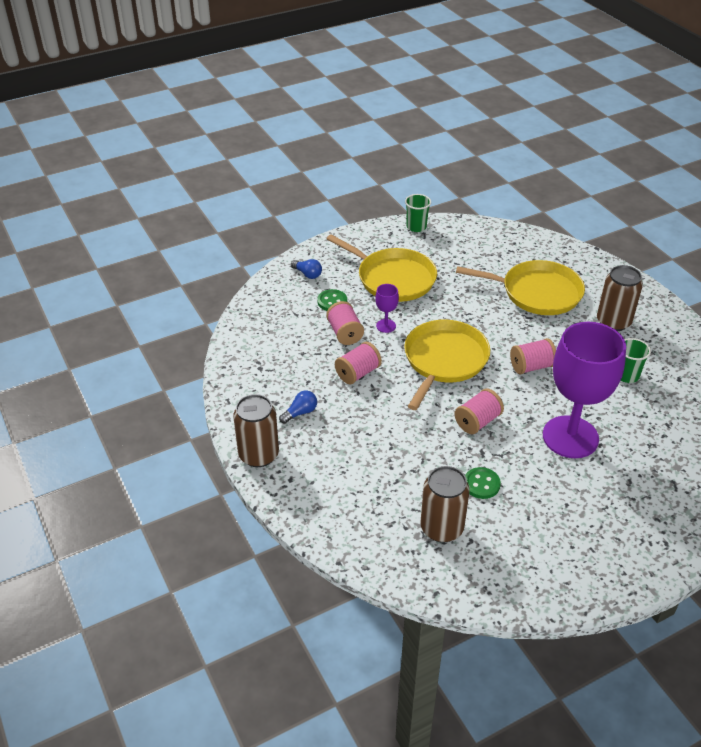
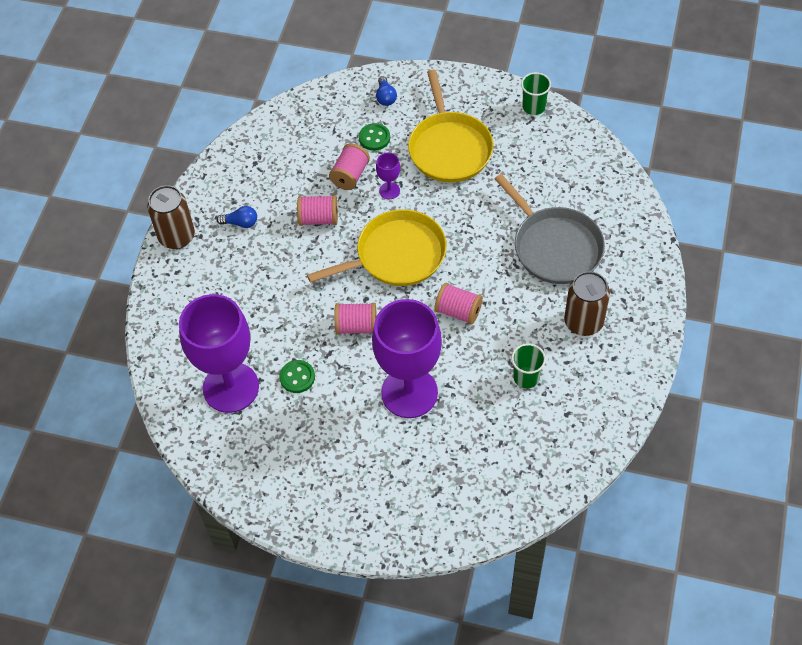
camera: 45 degrees right, 15 degrees up
(441, 528) = (231, 387): brown can -> purple goblet
(537, 292) = (554, 246): yellow pan -> grey pan

